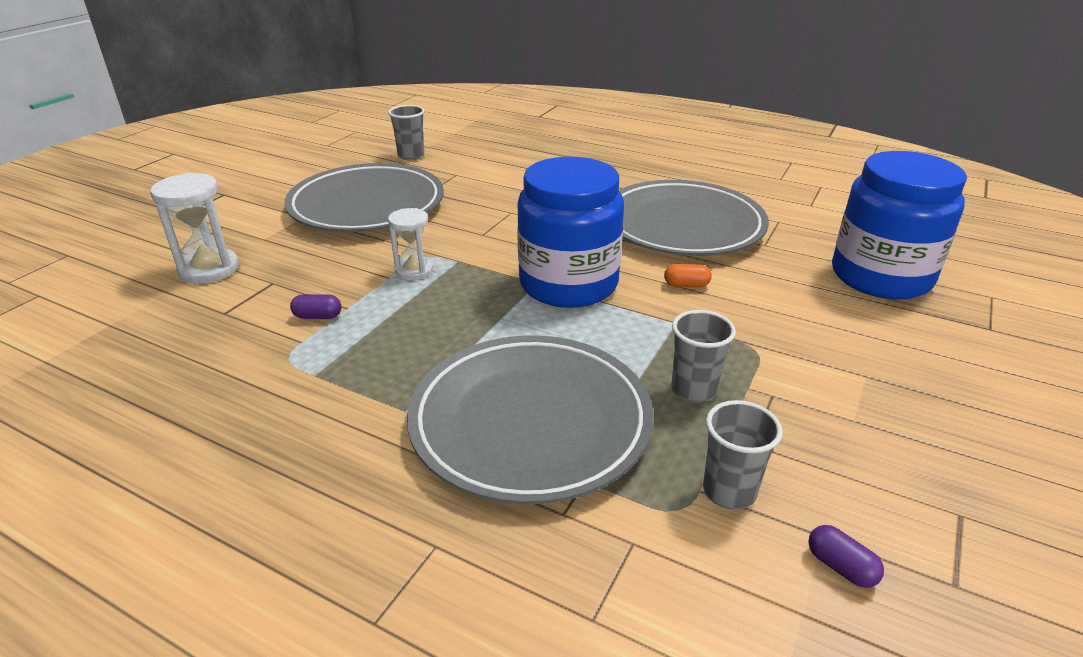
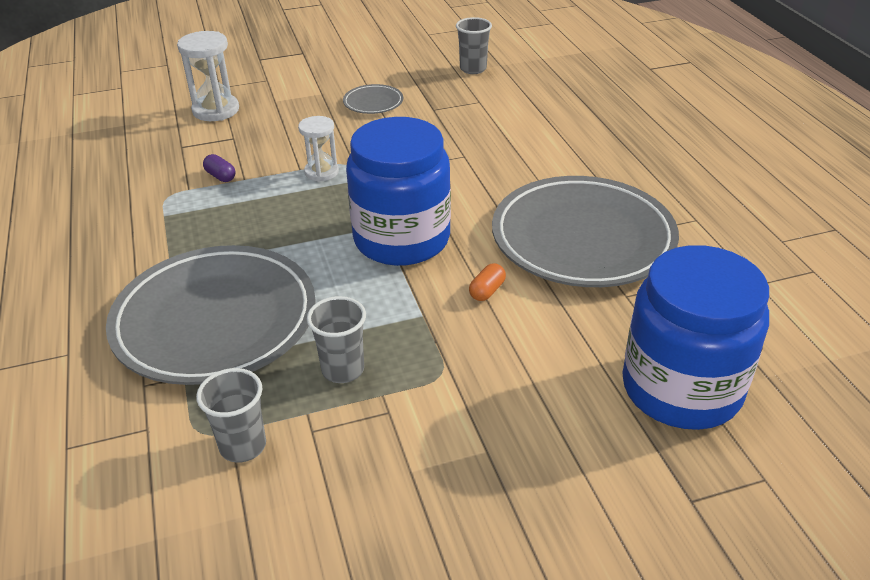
camera: 45 degrees right, 5 degrees up
(367, 206) = (373, 103): grey plate -> grey plate, size x0.42
(686, 285) = (487, 291): orange capsule -> orange capsule turned 75 degrees clockwise
(840, 567) = (219, 538): purple capsule -> none

